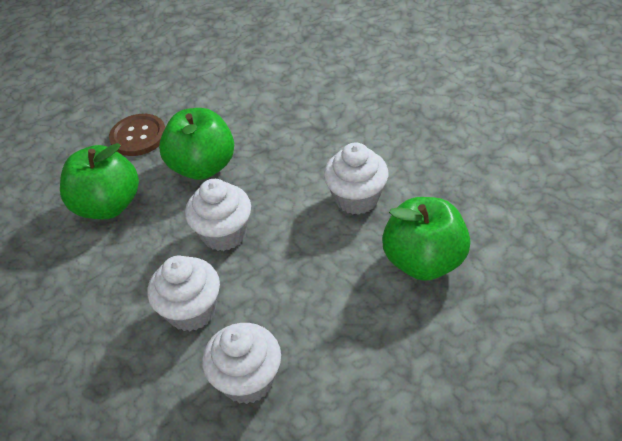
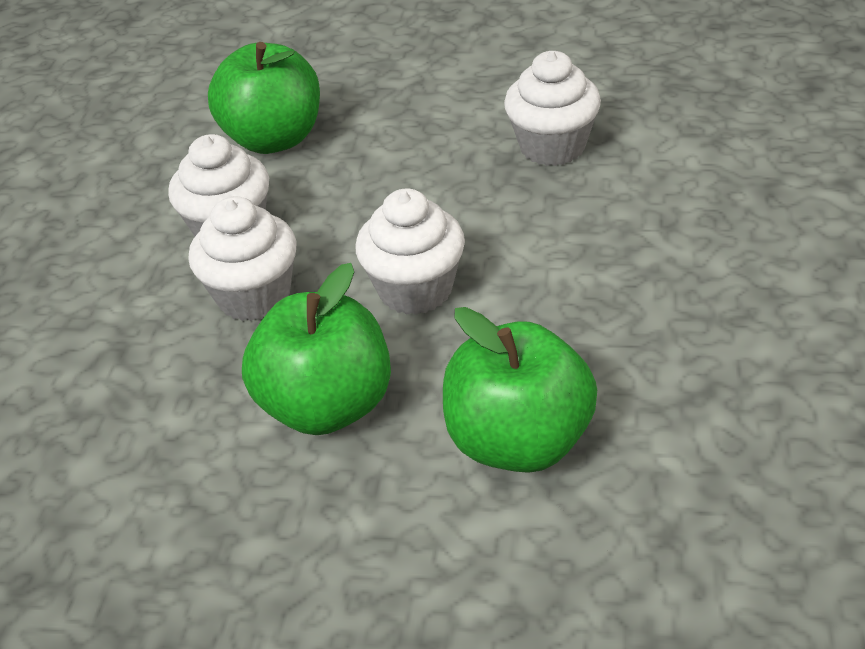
camera: 135 degrees left, 5 degrees down
(138, 136) = (348, 552): brown button -> none
(192, 311) = (543, 231): white cupcake -> white cupcake (254, 296)

